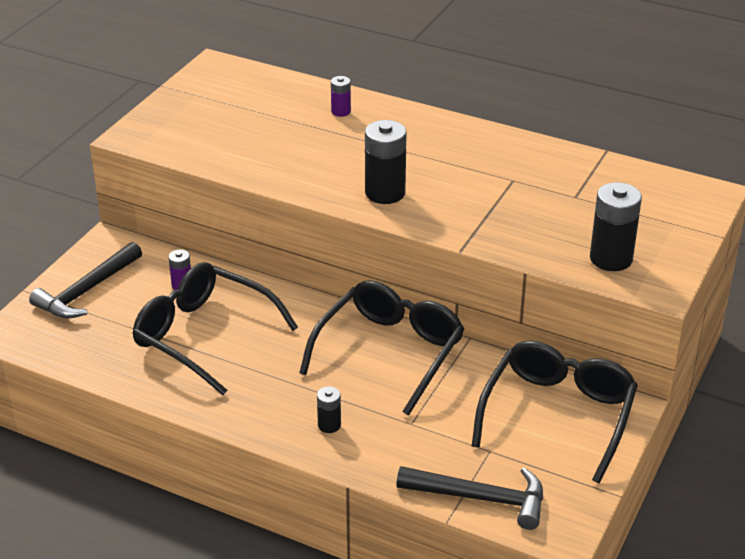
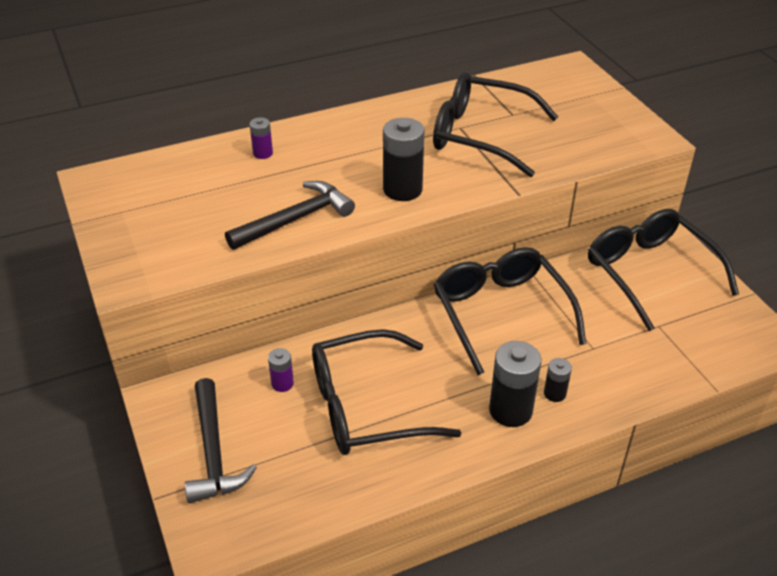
camera: 50 degrees left, 5 degrees up
(481, 498) = (706, 359): black hammer -> black hammer (295, 219)
(516, 195) = (480, 135): none -> black glasses
(611, 259) = (601, 138): black battery -> black battery (510, 410)

